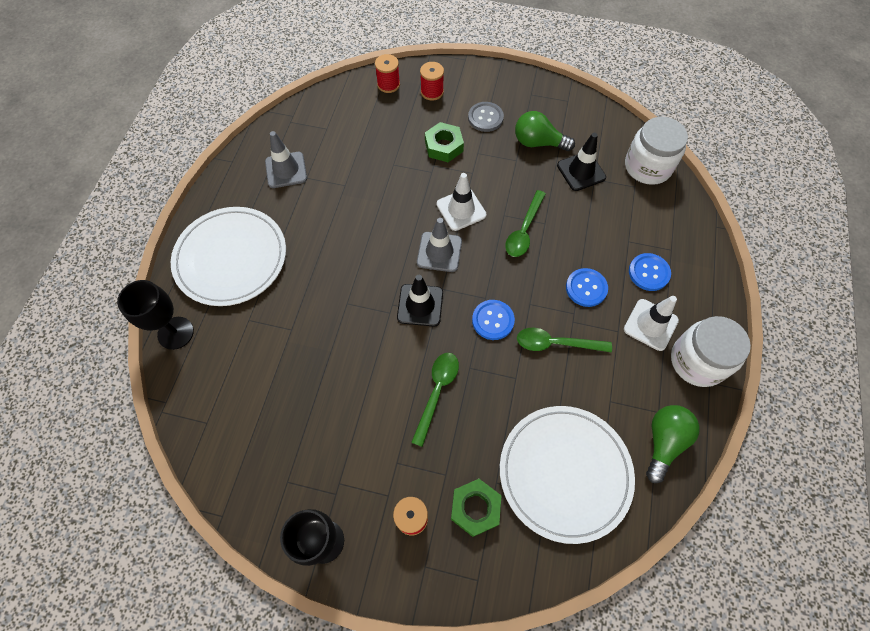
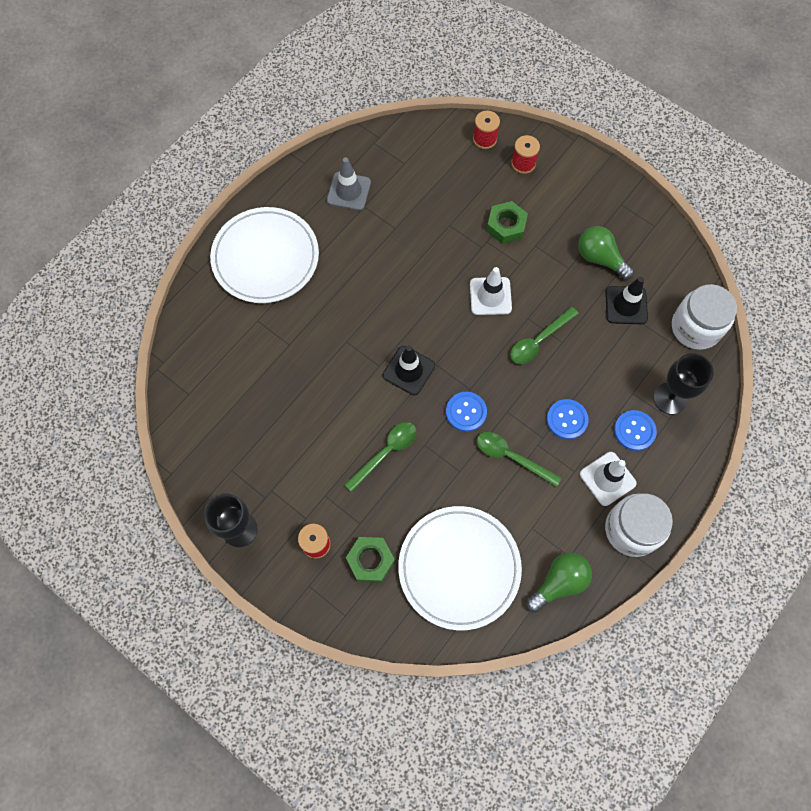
camera: 25 degrees right, 5 degrees up
(175, 333) = (193, 306): black goblet -> black goblet (670, 398)
(439, 252) = (450, 328): grey traffic cone -> none
(485, 118) = (562, 212): grey button -> none

